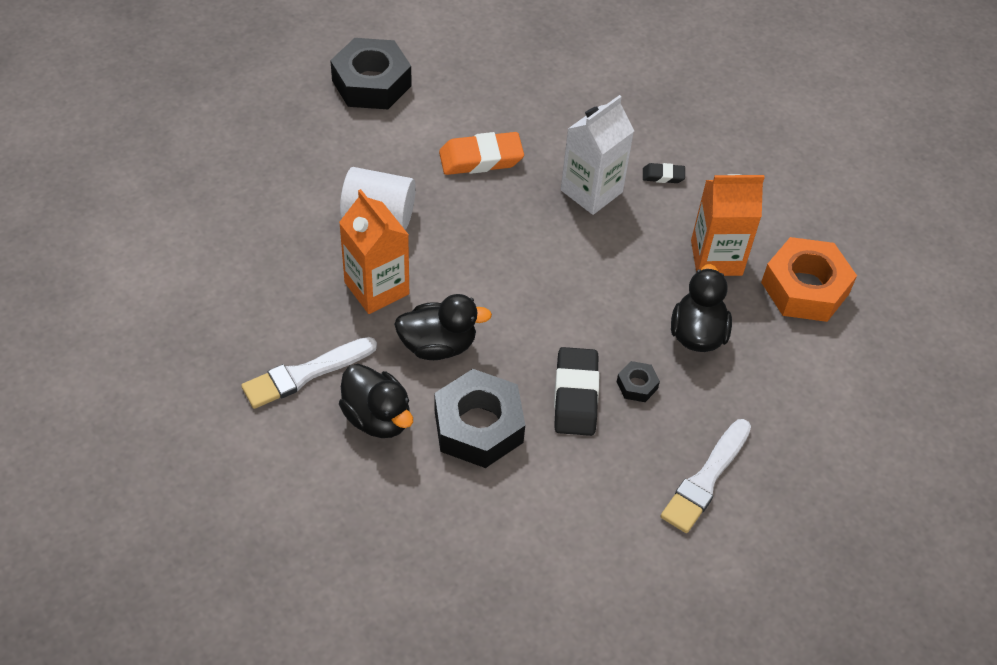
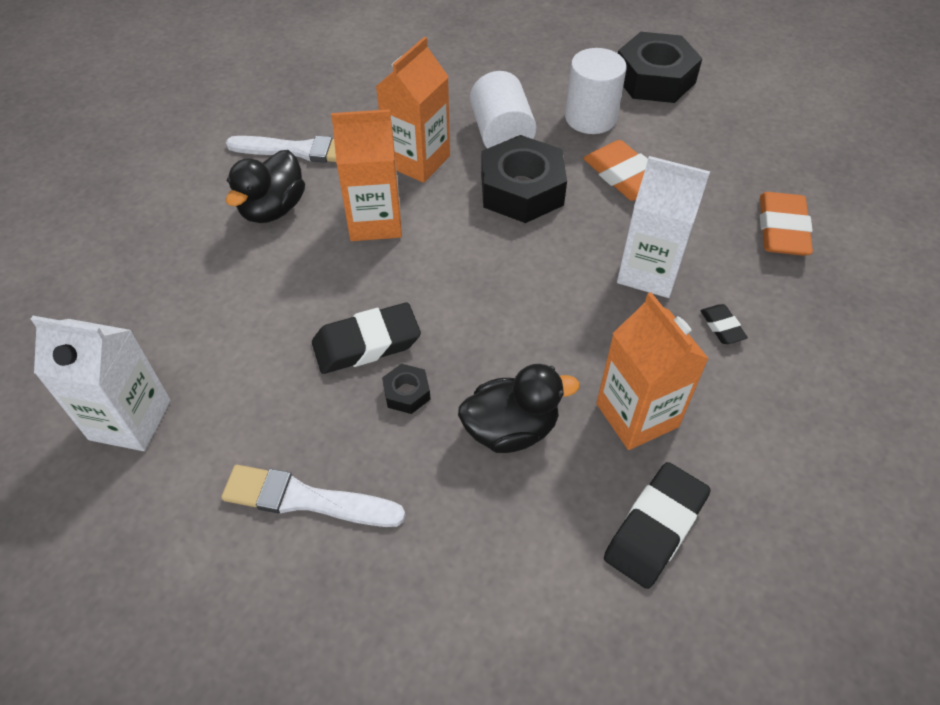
camera: 70 degrees right, 0 degrees up
(305, 374) = (299, 150): white brush -> white brush turned 150 degrees clockwise
(395, 147) = (590, 118): none -> white cylinder
(438, 345) = (375, 221): black duck -> orange carton
(478, 426) = (293, 280): black nut -> black nut (521, 190)
(579, 585) = (130, 420): none -> white carton
(590, 96) = (782, 229): none -> orange eraser
(805, 288) = (655, 528): orange nut -> black eraser

